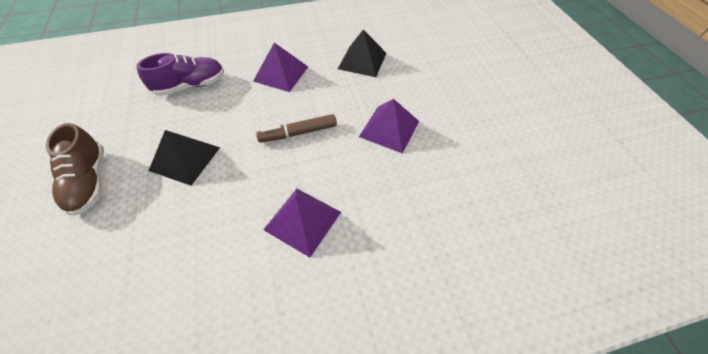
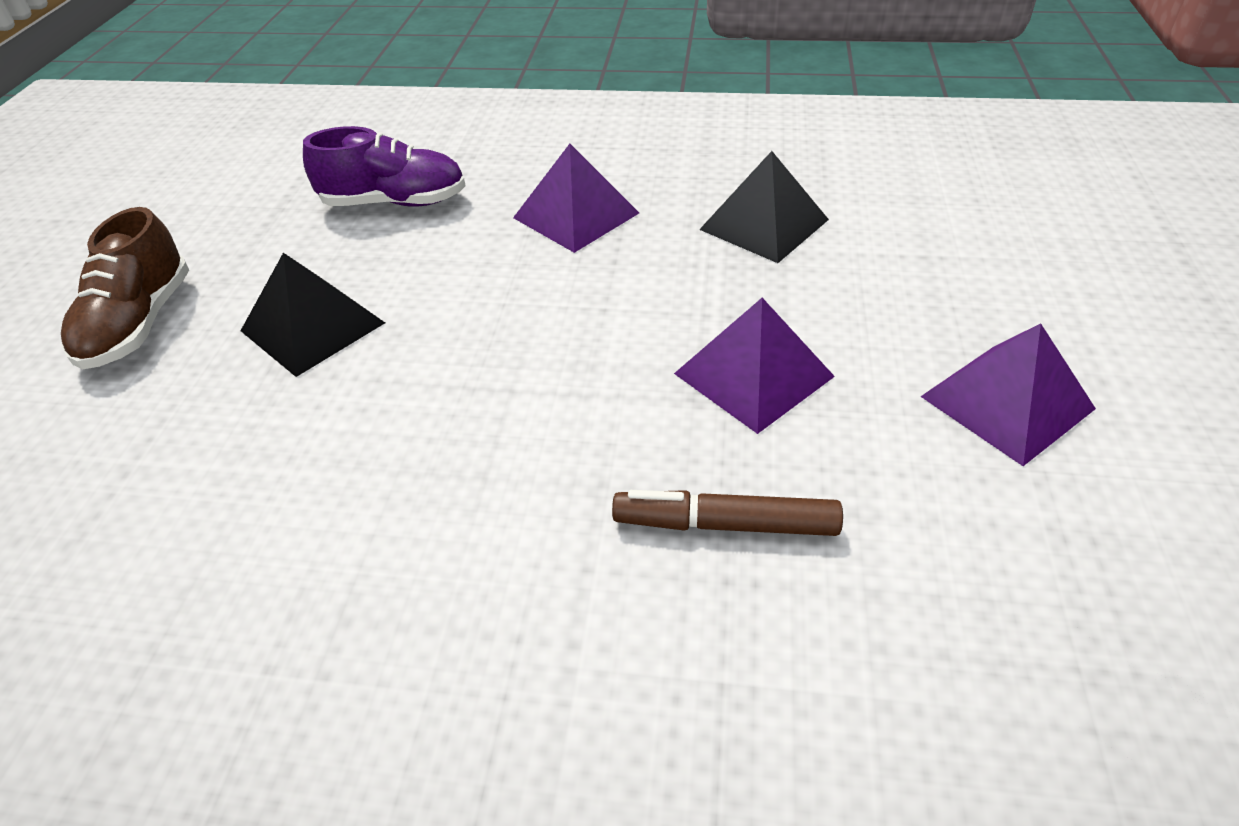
camera: 25 degrees right, 10 degrees down
(298, 133) = (549, 334): brown marker -> brown marker (725, 524)
(303, 220) = (465, 506): purple pyramid -> purple pyramid (1007, 402)

